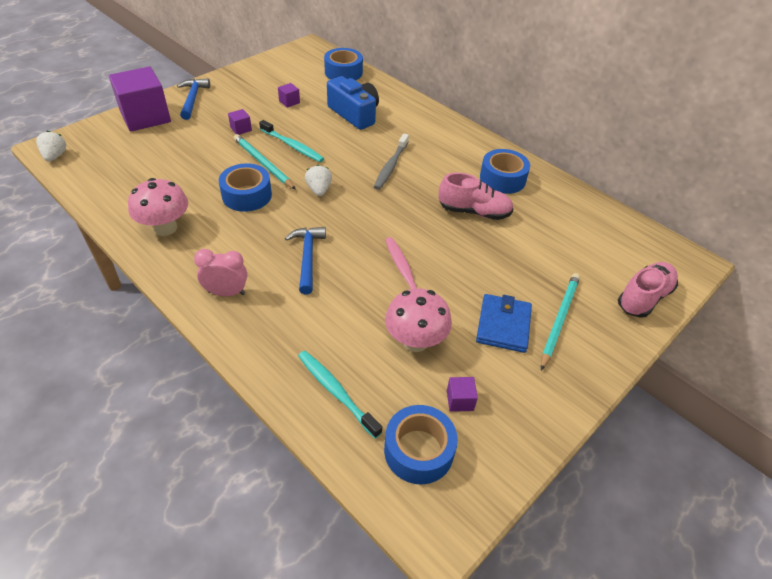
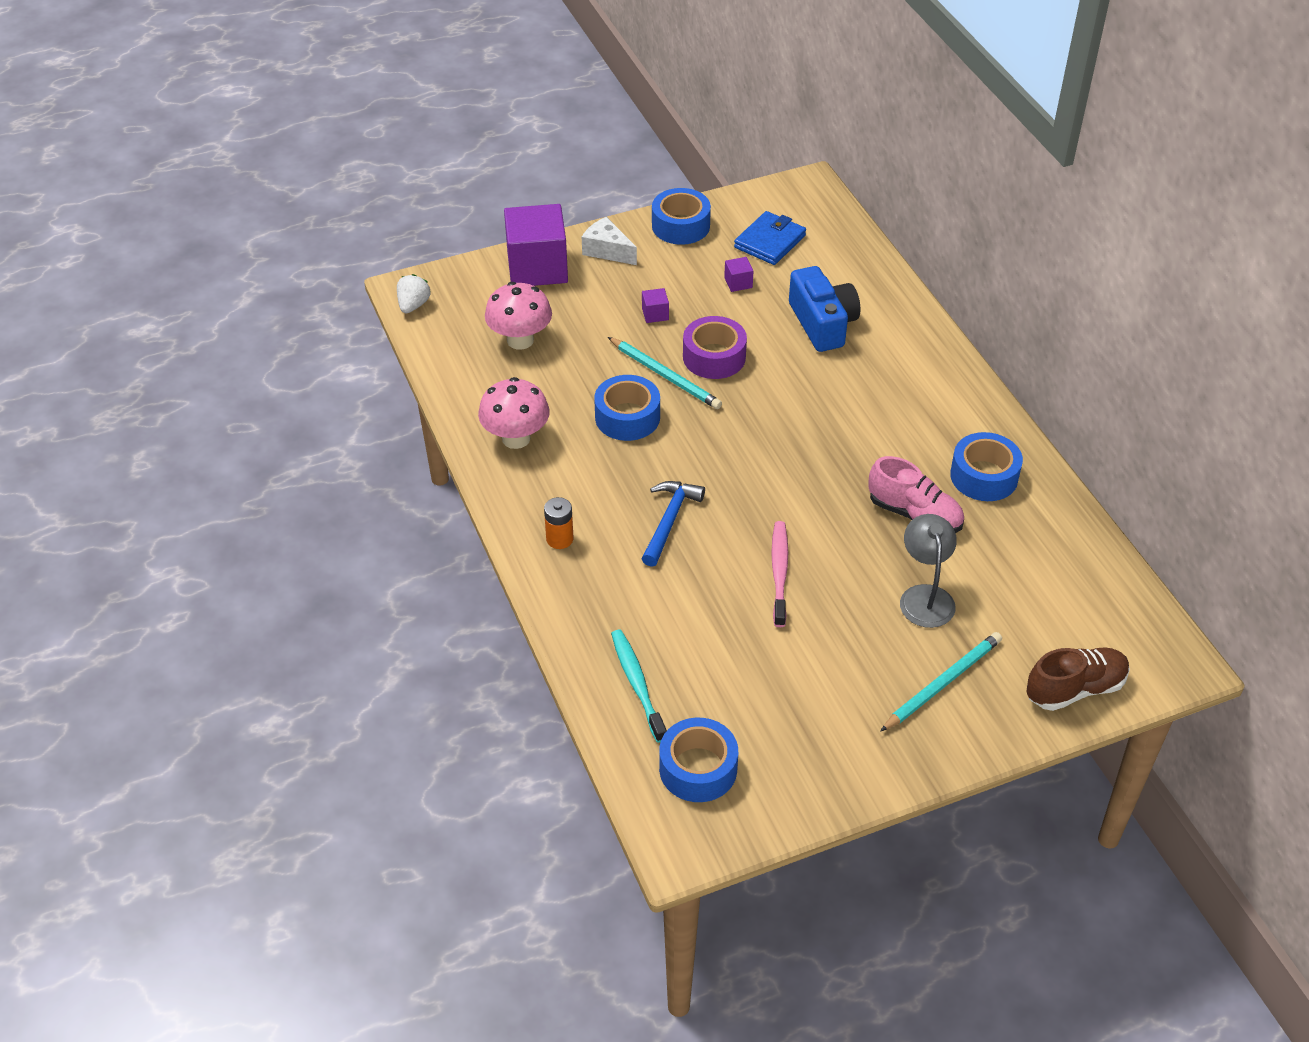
camera: 25 degrees right, 0 degrees up
(192, 99) = (607, 250): blue hammer -> white cheese
(226, 292) = (559, 539): pink clock -> orange battery
(263, 163) = (665, 375): turquoise pencil -> turquoise pencil turned 150 degrees clockwise
(292, 146) = (714, 357): turquoise toothbrush -> purple tape
(319, 190) = (722, 432): white strawberry -> none
(343, 72) = (839, 246): blue tape -> blue tape (680, 226)
(391, 166) = (834, 419): grey toothbrush -> none
(415, 341) = (751, 656): pink mushroom -> pink mushroom (520, 340)
(460, 400) = (769, 734): purple cube -> none
(503, 325) = (868, 669): blue wallet -> blue wallet (770, 241)
(511, 263) = (925, 596): none -> grey lamp
(643, 298) = (1075, 689): pink shoe -> brown shoe

